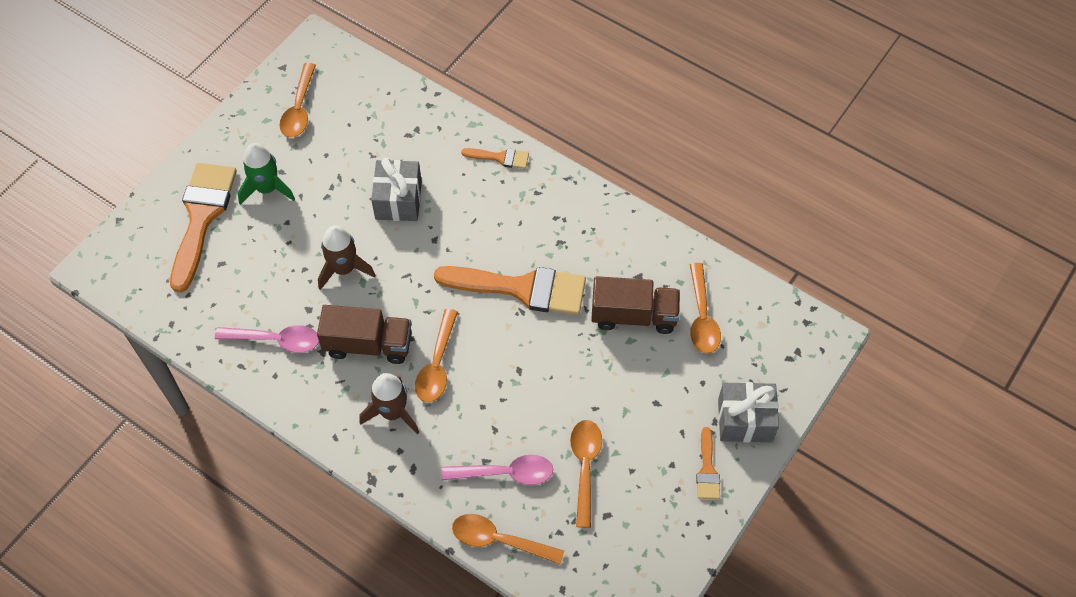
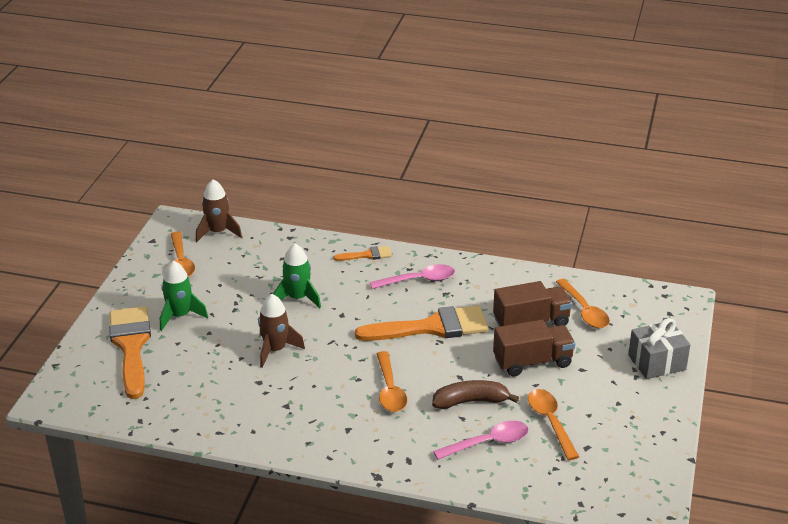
camera: 20 degrees left, 25 degrees down
(276, 340) = (241, 408): pink spoon -> pink spoon (419, 280)
(368, 344) = (324, 391): brown truck -> brown truck (532, 362)
(393, 412) = (370, 429): brown rocket -> brown rocket (218, 232)
(398, 200) = (297, 298): grey gift -> green rocket
(499, 540) = (509, 486): orange spoon -> none
(514, 409) = (471, 401): none -> brown banana
(707, 470) = (647, 399): orange brush -> none

